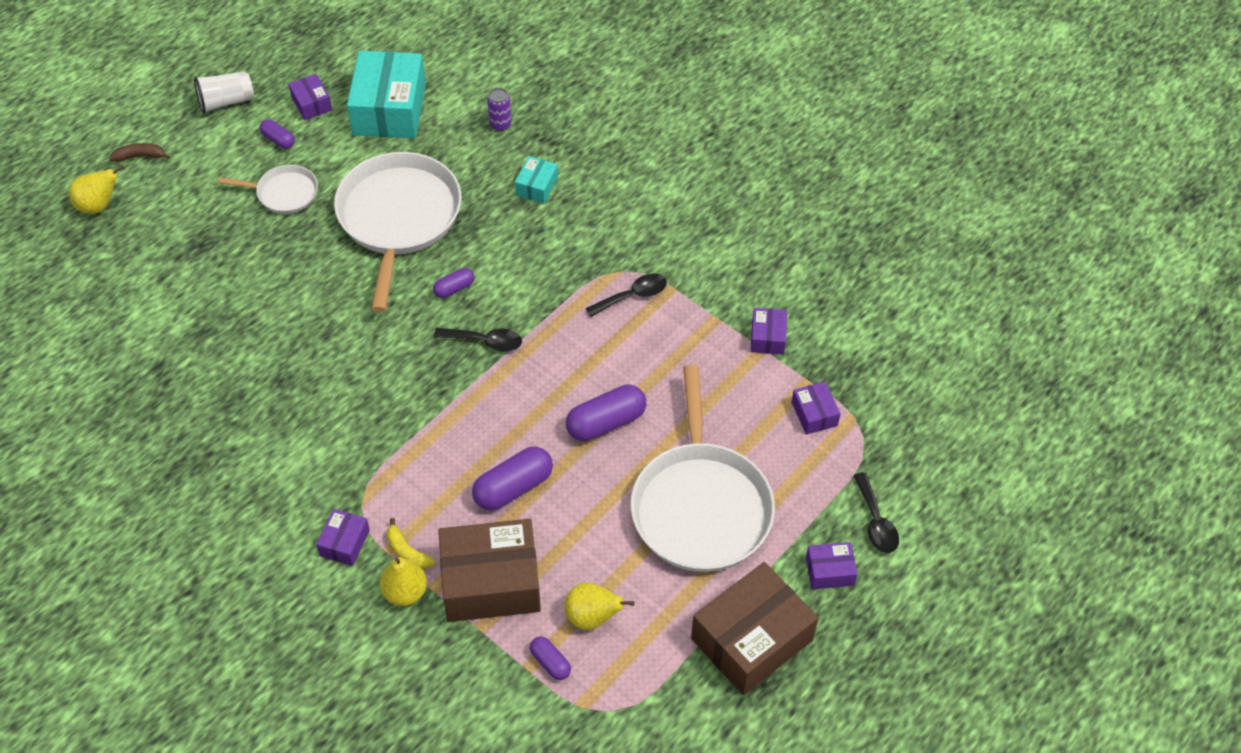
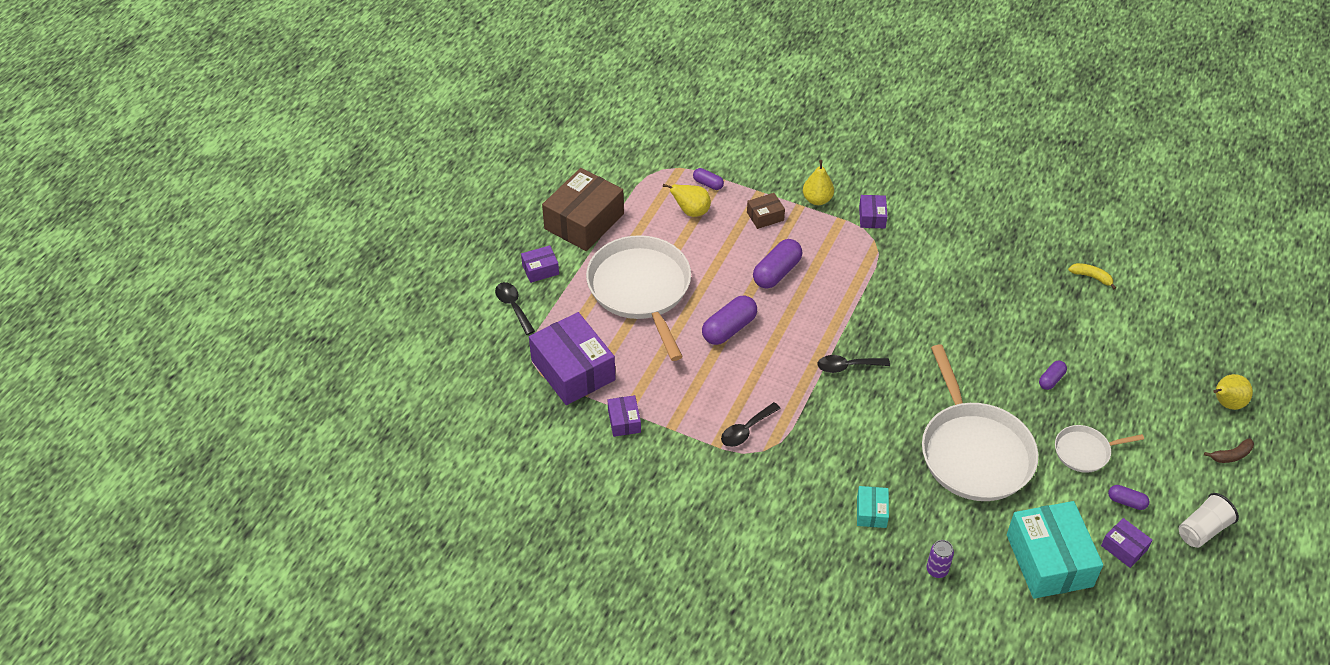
camera: 165 degrees right, 5 degrees down
(407, 552) = (828, 221): yellow banana -> yellow banana (1091, 277)
(454, 288) = (893, 402): purple capsule -> purple capsule (1051, 380)
(491, 582) = (765, 216): brown box -> brown box, size x0.47
(814, 414) = (573, 370): purple box -> purple box, size x2.12

